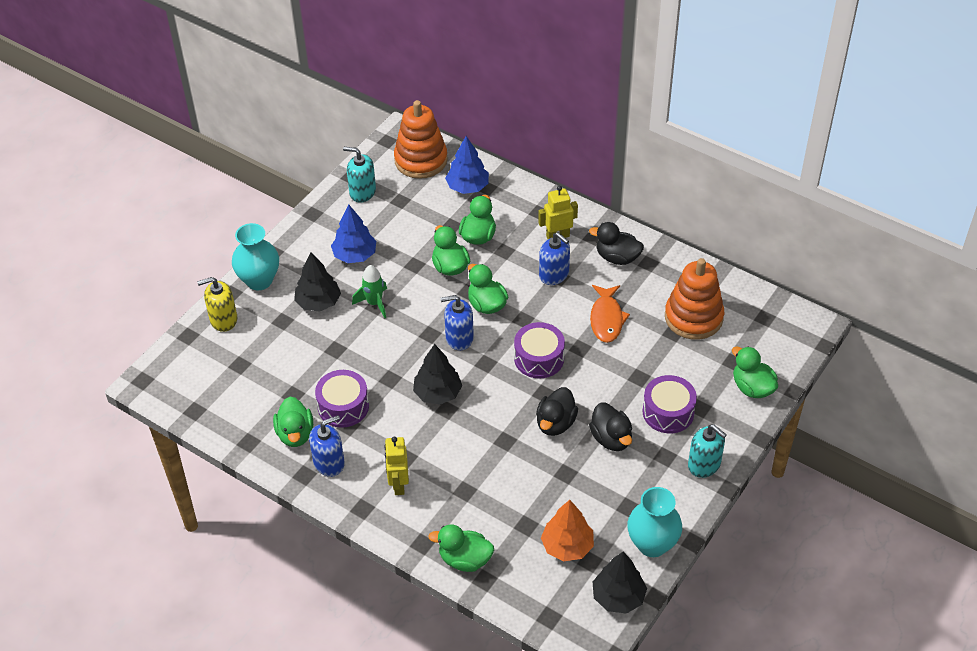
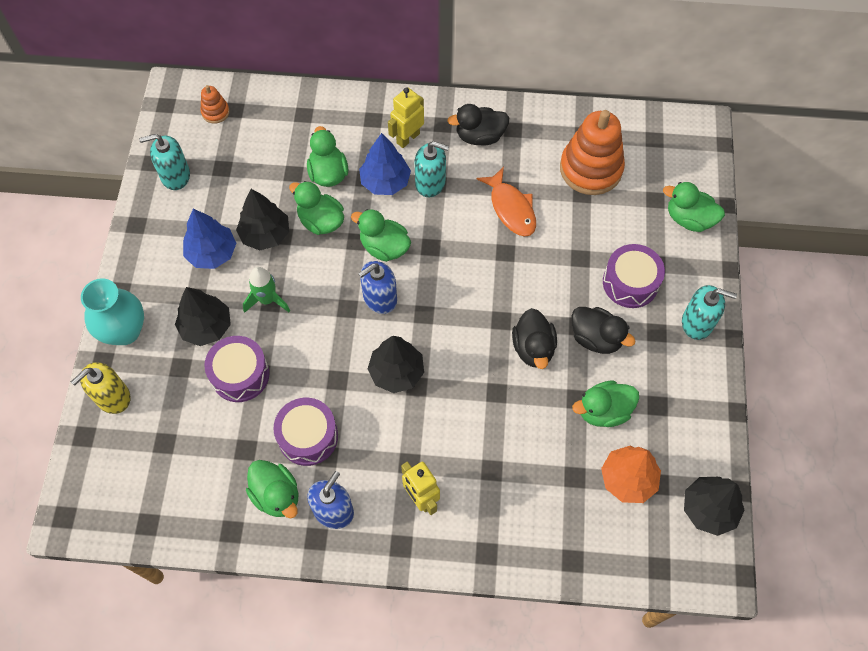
camera: 30 degrees left, 15 degrees up
(402, 258) = (265, 234): none -> black tree
(421, 160) = (215, 112): orange stacking toy -> orange stacking toy, size x0.46
(465, 559) = (539, 548): green duck -> green duck (603, 411)
(467, 187) = (283, 122): blue tree -> blue tree (385, 182)
(539, 358) = (473, 283): purple drum -> purple drum (240, 374)
(554, 274) = (430, 183): blue soap dispenser -> turquoise soap dispenser
(652, 544) = (704, 434): turquoise vase -> none

